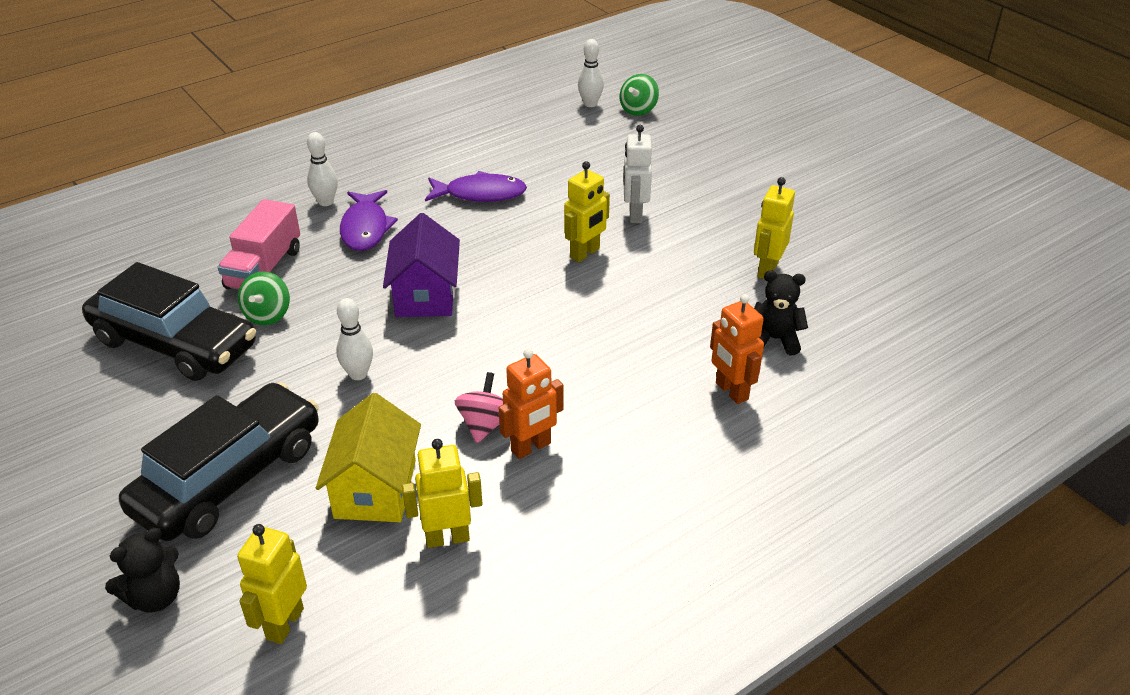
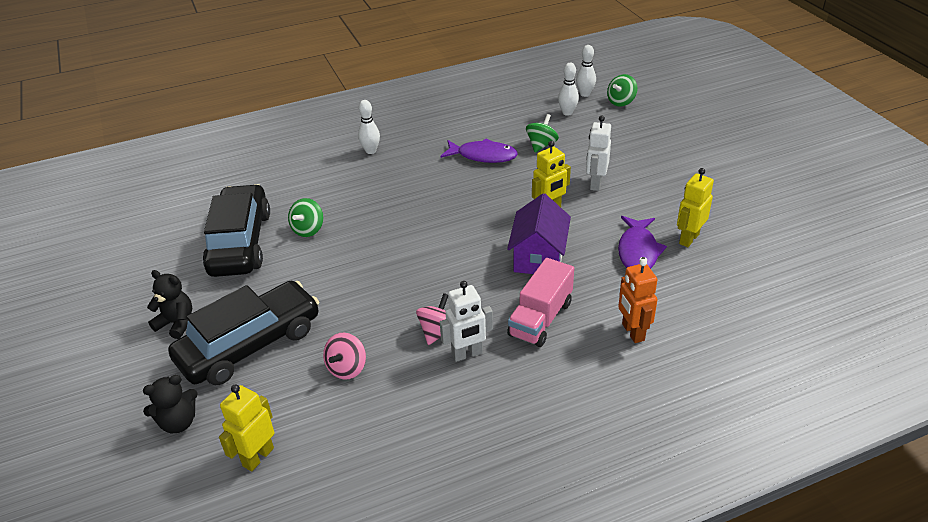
camera: 15 degrees right, 0 degrees up
(174, 343) = (240, 242): black car -> black car turned 135 degrees counterclockwise
(264, 269) = (315, 195): pink truck -> pink truck (540, 319)
(358, 374) = (358, 281): white bowling pin -> white bowling pin (567, 113)
(365, 228) = (393, 173): purple fish -> purple fish (638, 251)
(375, 489) = (347, 368): yellow house -> pink spinning top
(425, 295) = (422, 228): purple house -> purple house (538, 257)
(447, 538) = (387, 413): yellow robot -> none
(531, 447) = (467, 354): orange robot -> white robot
(552, 173) = (541, 145): none -> green spinning top
(774, 339) = (679, 295): black teddy bear -> black teddy bear (176, 323)

